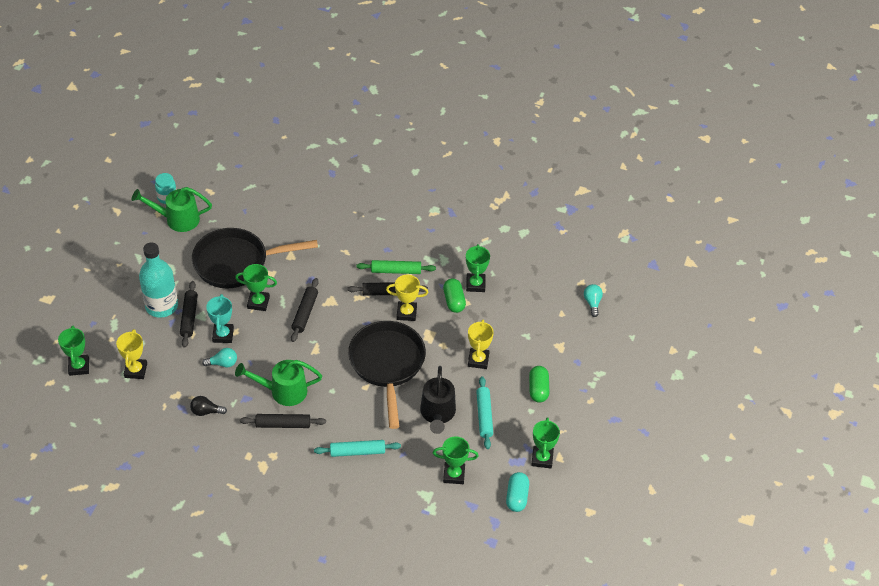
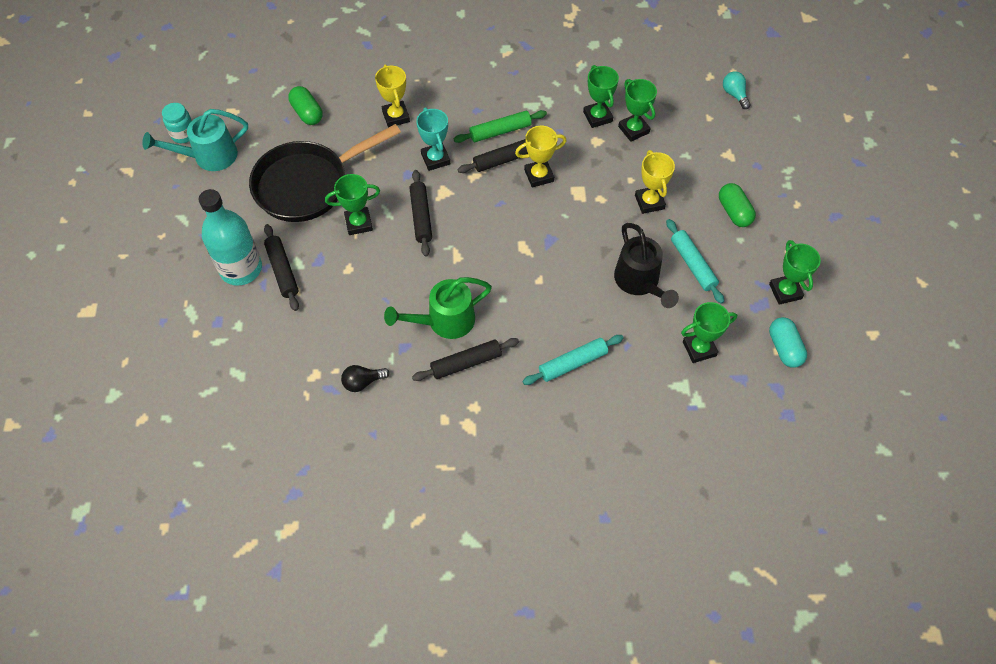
camera: 20 degrees left, 10 degrees up
(79, 367) = (170, 384): green trophy -> green trophy (633, 129)
(135, 370) = (247, 362): yellow trophy -> yellow trophy (396, 116)
(177, 219) = (208, 156): green watering can -> turquoise watering can
(223, 335) = (335, 278): turquoise trophy -> turquoise trophy (435, 159)
(223, 363) = (353, 313): turquoise light bulb -> none
(387, 364) = (550, 244): black pan -> none
(454, 301) = (584, 144): green capsule -> green capsule (307, 113)

